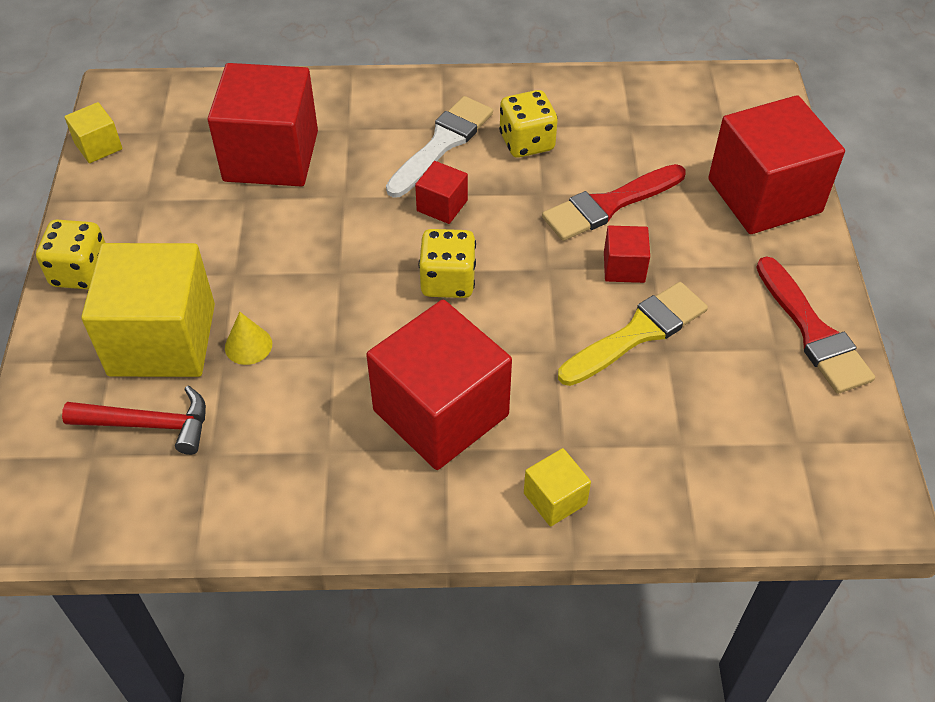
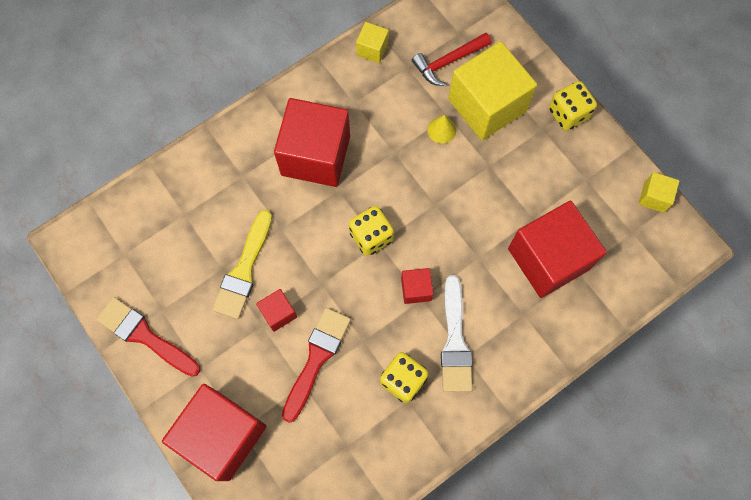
camera: 145 degrees right, 20 degrees up
(555, 498) = (230, 146): yellow cube -> yellow cube (372, 49)

